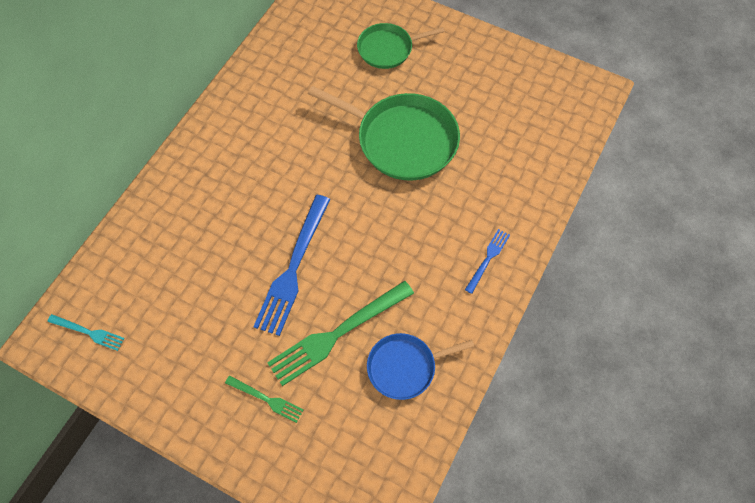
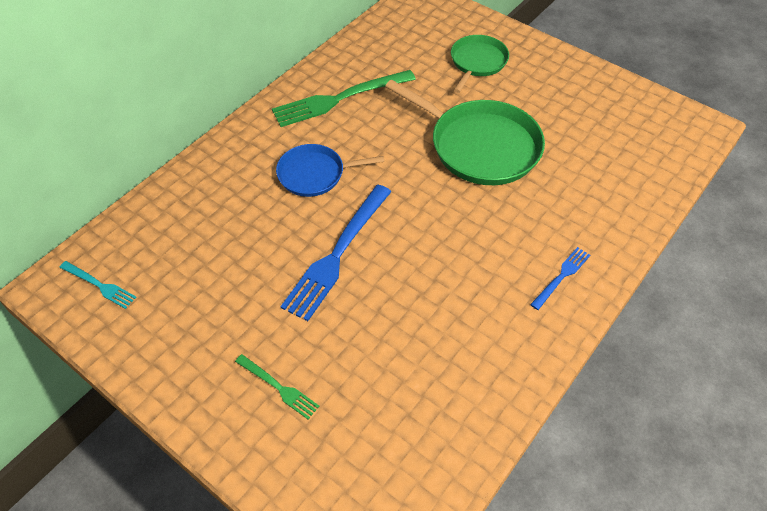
camera: 10 degrees right, 10 degrees down
(336, 335) = (372, 330): green fork -> green fork (338, 99)
(388, 49) = (477, 62): green pan -> green pan turned 120 degrees clockwise
(405, 367) = (447, 378): blue pan -> blue pan (315, 174)

